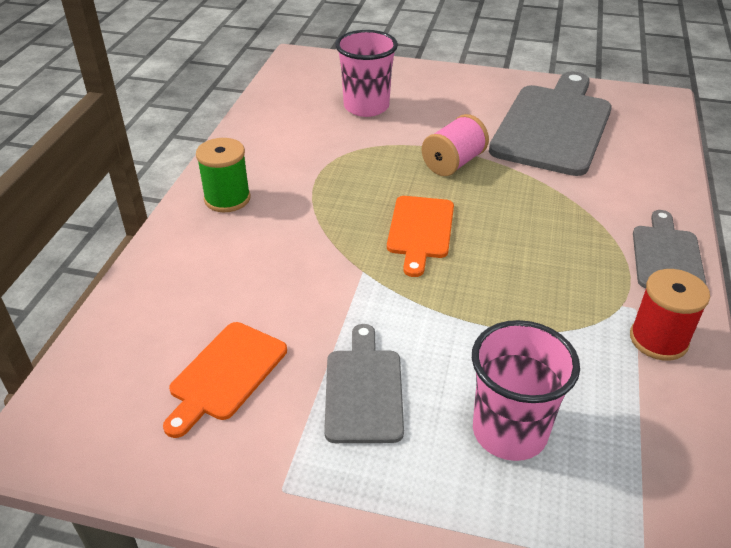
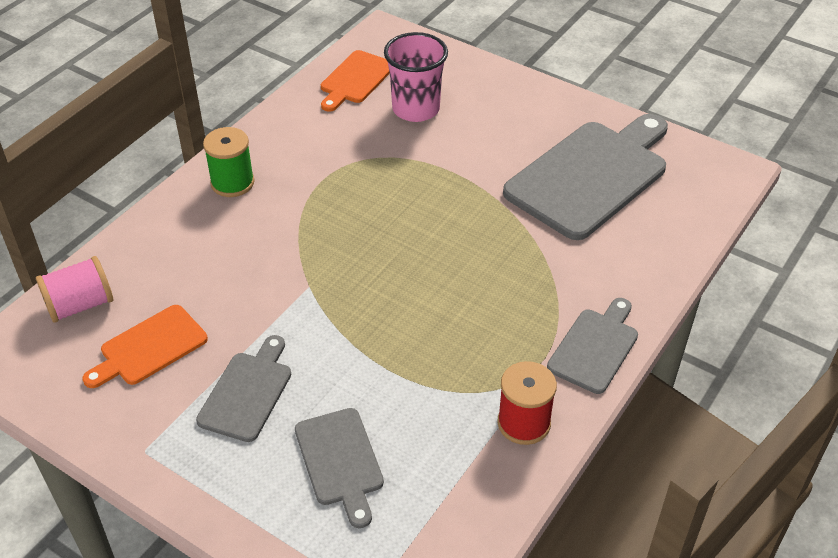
camera: 20 degrees right, 5 degrees up
(420, 230) = (383, 259): orange cutting board -> orange cutting board (355, 79)
(453, 163) = (460, 195): pink spool -> pink spool (80, 305)
(509, 432) = (340, 461): pink cup -> grey cutting board

